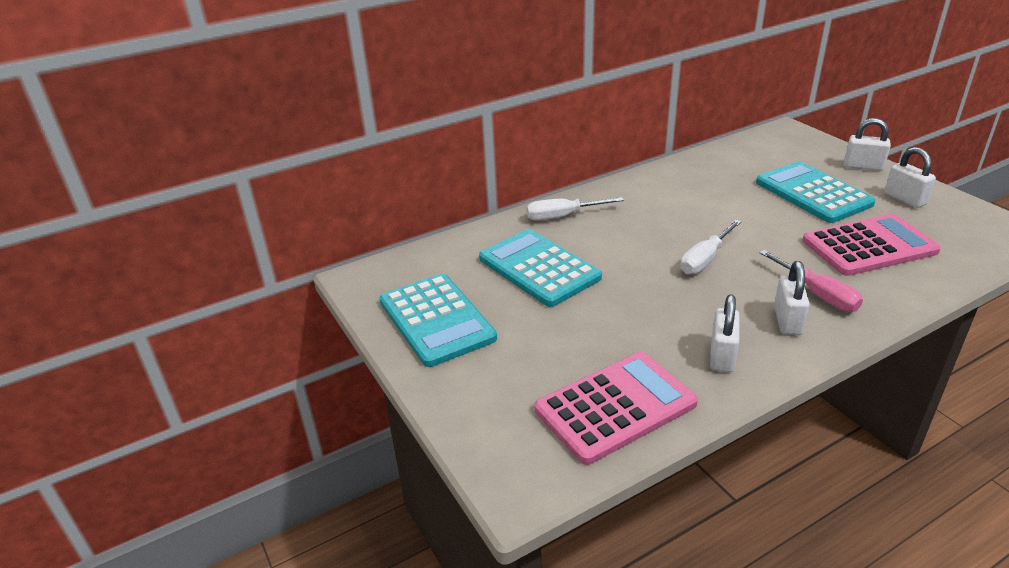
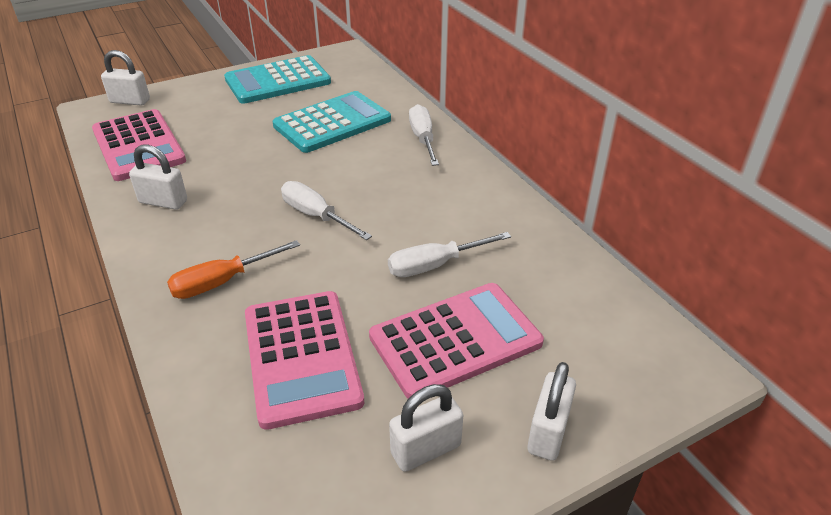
camera: 90 degrees right, 5 degrees up
(742, 203) = (435, 265): none -> white screwdriver
(787, 320) = (190, 250): white padlock -> white padlock (130, 101)
(813, 193) = (455, 340): turquoise calculator -> pink calculator
(817, 294) = (222, 282): pink screwdriver -> orange screwdriver

